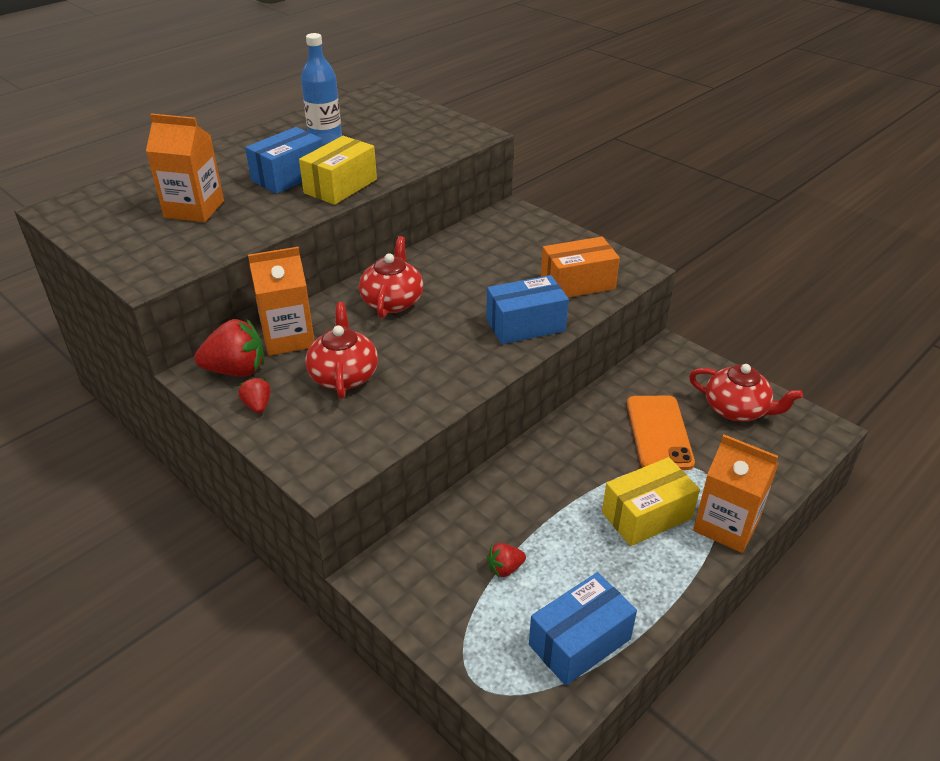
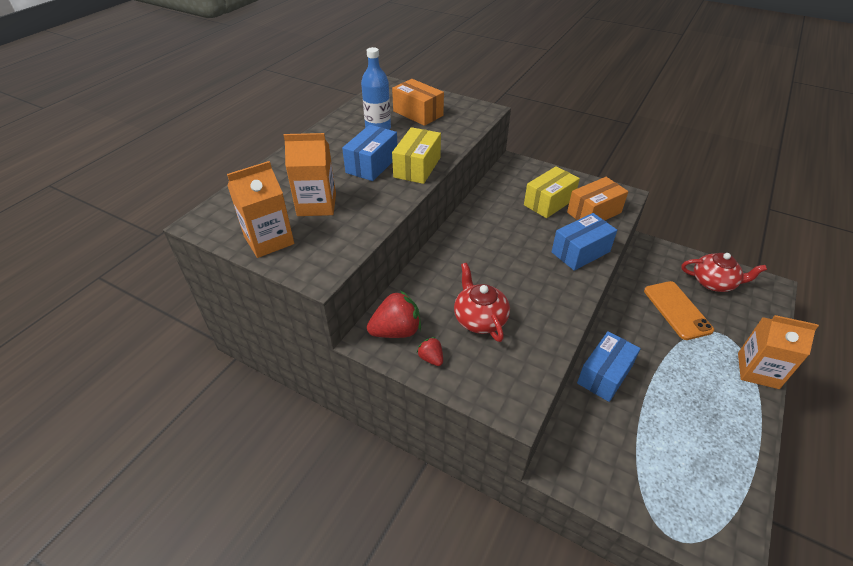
camera: 15 degrees left, 5 degrees up
(288, 338) = (419, 295): orange carton -> orange carton (269, 240)
(387, 127) = (418, 113): none -> orange box
(392, 301) = (476, 249): red teapot -> none
(505, 568) = (640, 440): red strawberry -> none
(579, 642) = (721, 485): blue box -> blue box (604, 375)
(646, 515) = (706, 375): yellow box -> yellow box (549, 202)

